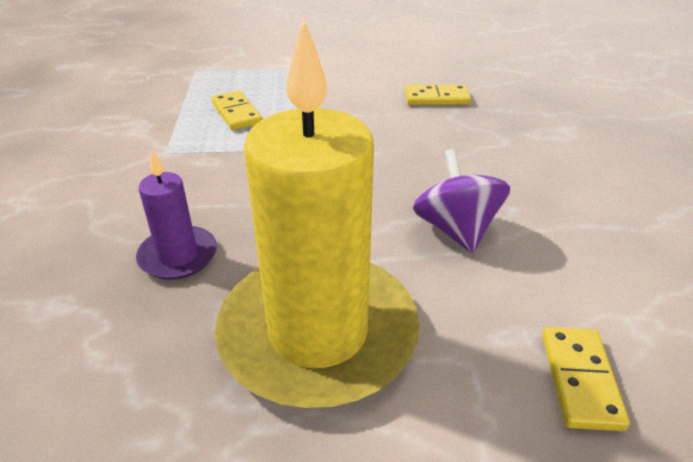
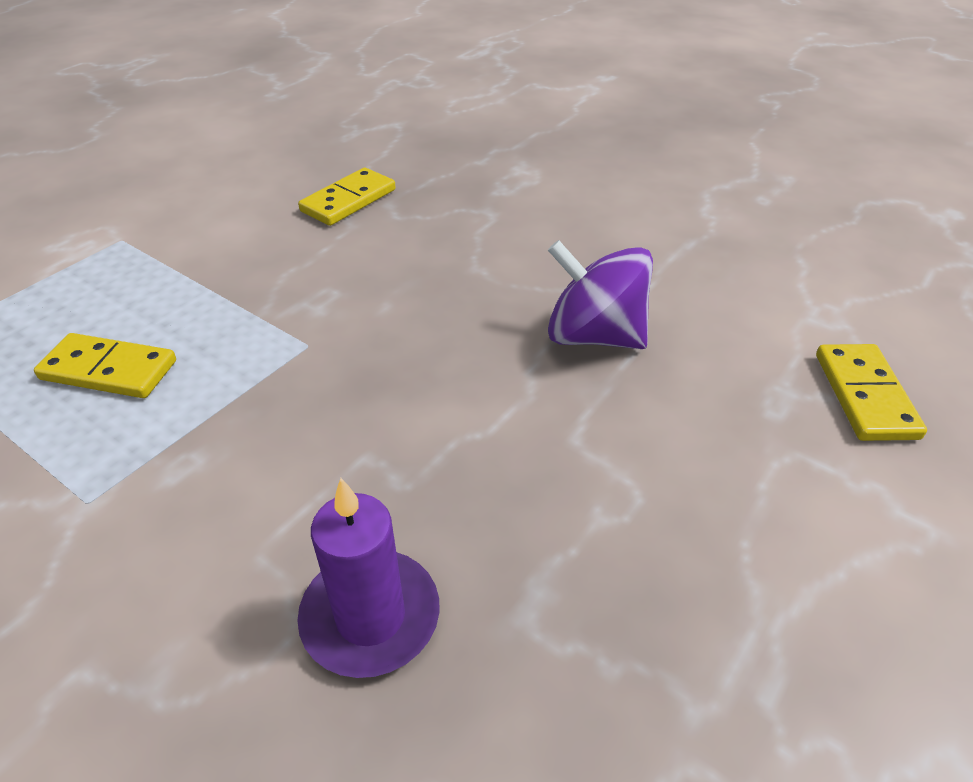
camera: 50 degrees left, 5 degrees up
(318, 334) = (658, 548): yellow candle -> none
(580, 380) = (864, 395): yellow domino -> yellow domino turned 45 degrees clockwise

